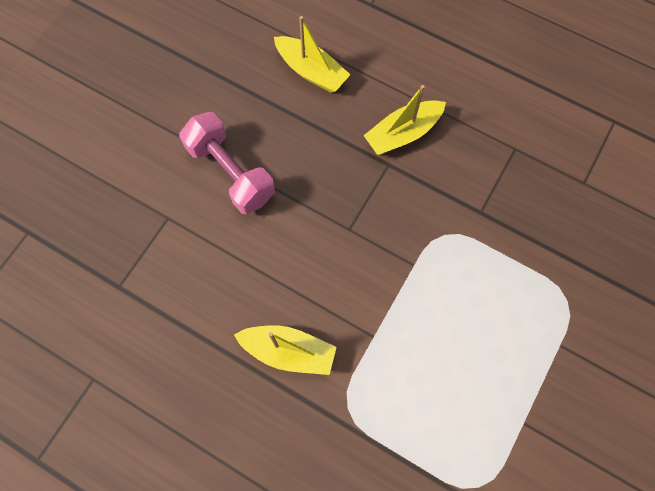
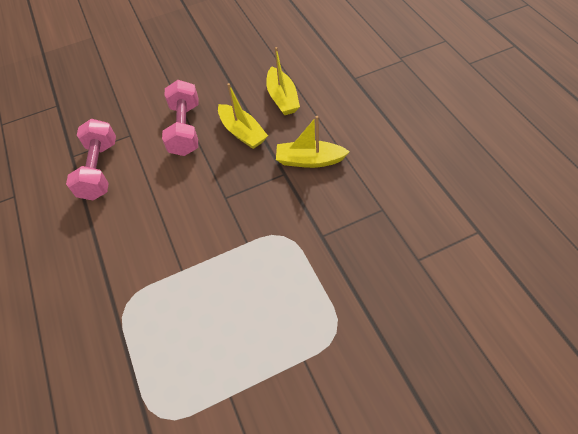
camera: 40 degrees right, 15 degrees down
(172, 283) = (99, 170): none -> pink dumbbell
(288, 351) = (124, 246): yellow boat -> yellow boat (242, 132)

